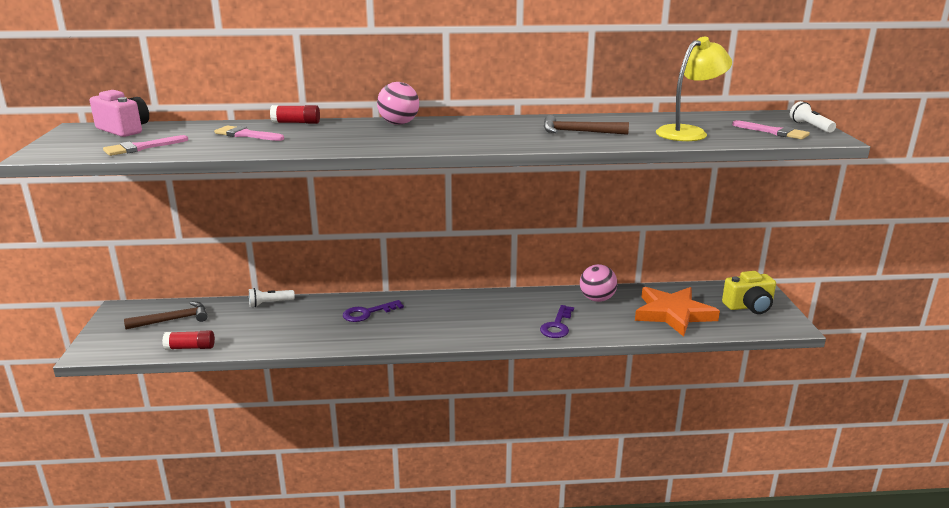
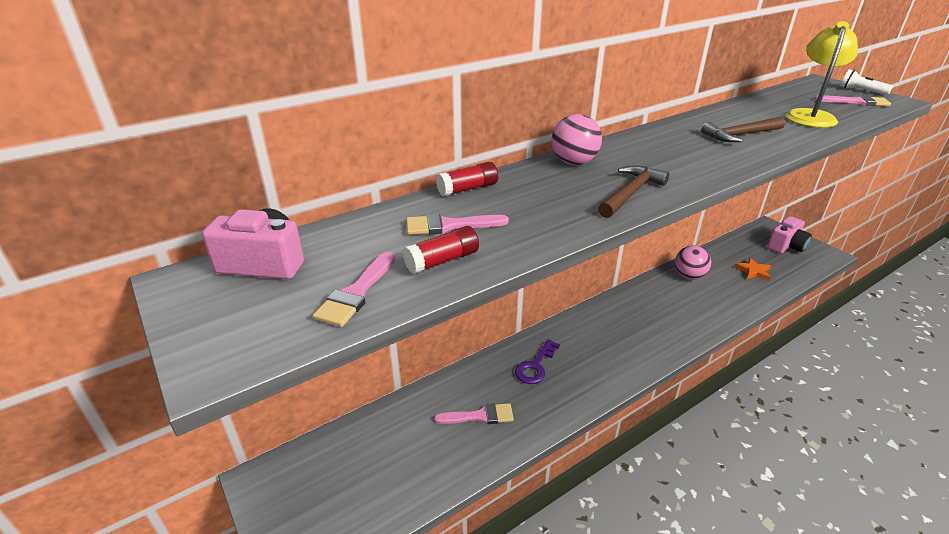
camera: 30 degrees left, 10 degrees up
(173, 320) = (344, 465): brown hammer -> brown hammer (631, 193)
(190, 347) = (412, 497): red glue stick -> red glue stick (442, 260)
(270, 303) = (426, 394): white flashlight -> none
(287, 325) = (479, 416): none -> pink brush
(557, 325) = (697, 315): purple key -> none
(673, 314) = (753, 271): orange star -> orange star, size x0.48
(749, 306) = (786, 246): yellow camera -> pink camera

